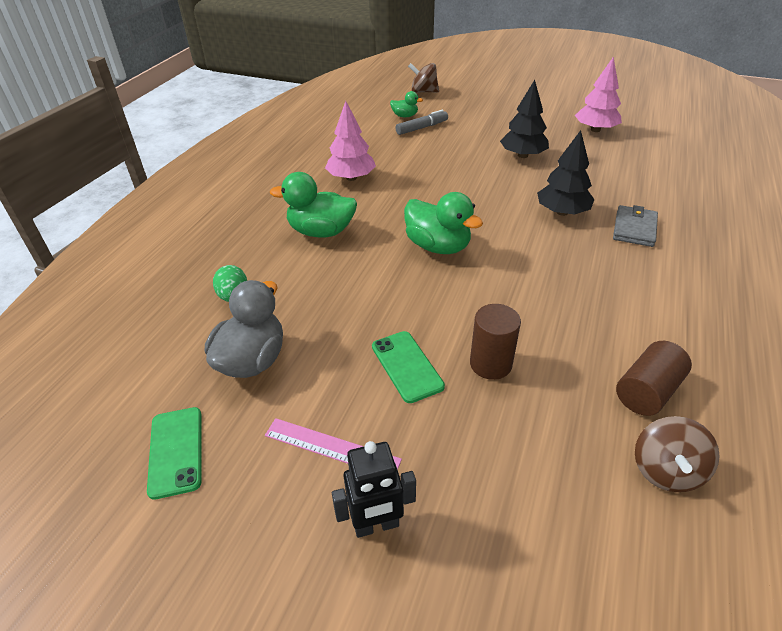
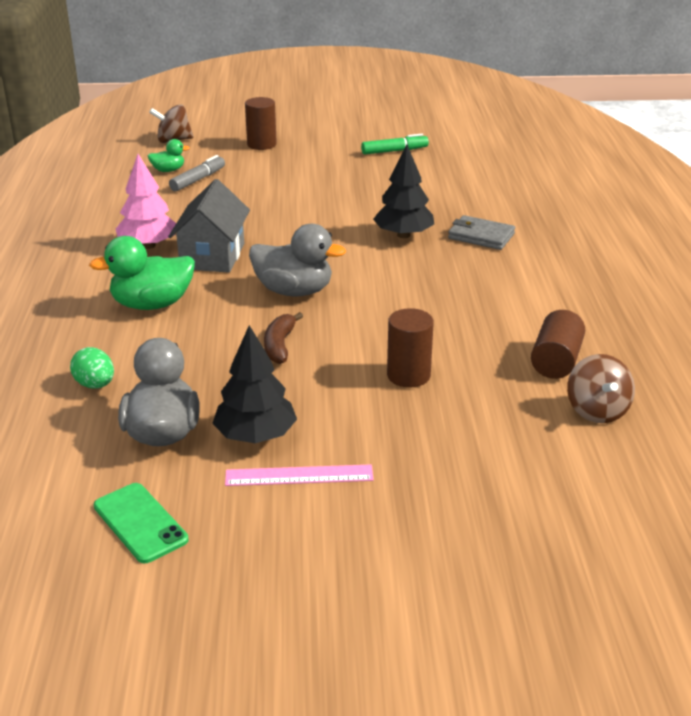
camera: 25 degrees left, 10 degrees down
(376, 525) = (379, 515): black robot -> none
(393, 197) = (212, 256): none -> grey house
(395, 298) = (280, 345): none -> brown banana
(407, 366) = (329, 397): green phone -> none
(438, 246) = (294, 291): green duck -> grey duck
(488, 106) = (261, 144): none -> brown cylinder
(522, 155) = (332, 189): black tree -> black tree (256, 436)
(595, 130) = (394, 151): pink tree -> green marker
(634, 228) = (481, 236): grey wallet -> grey wallet turned 60 degrees counterclockwise

